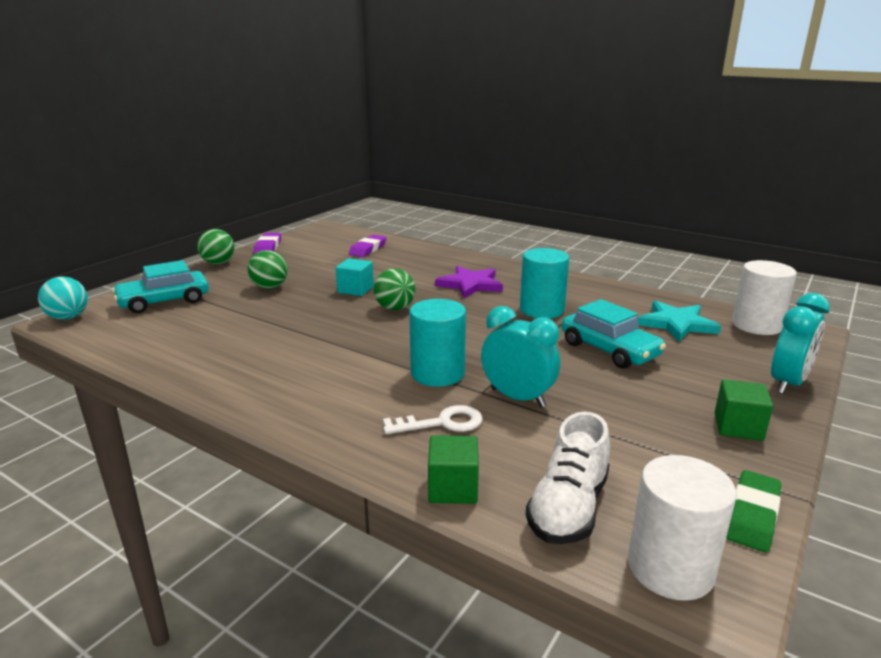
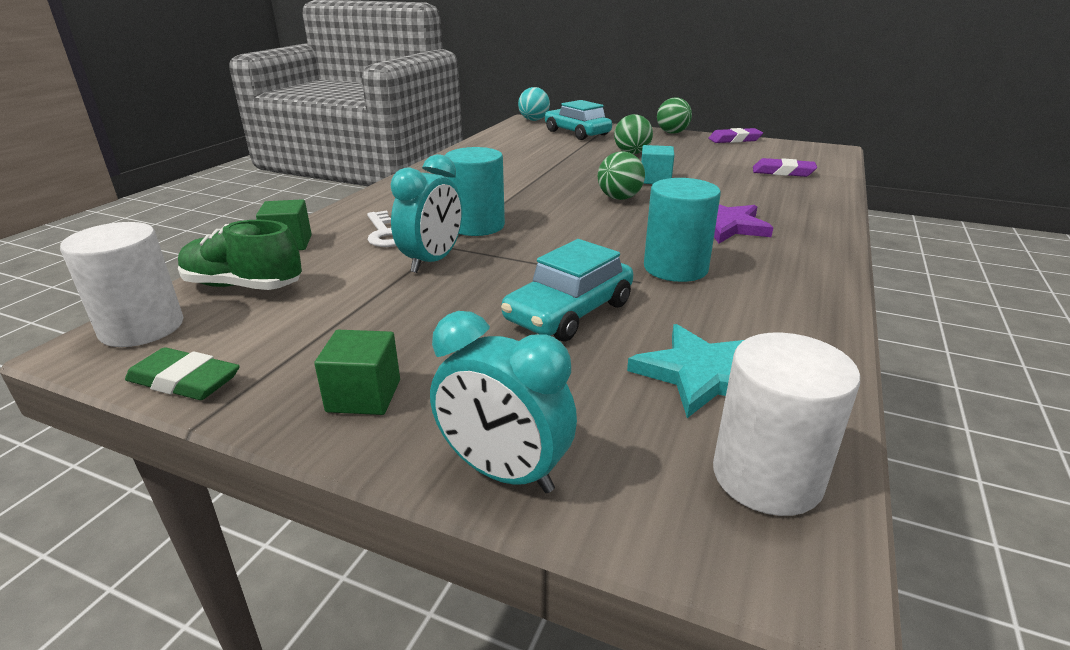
camera: 80 degrees right, 5 degrees up
(568, 508) = (244, 286): white shoe -> green shoe

